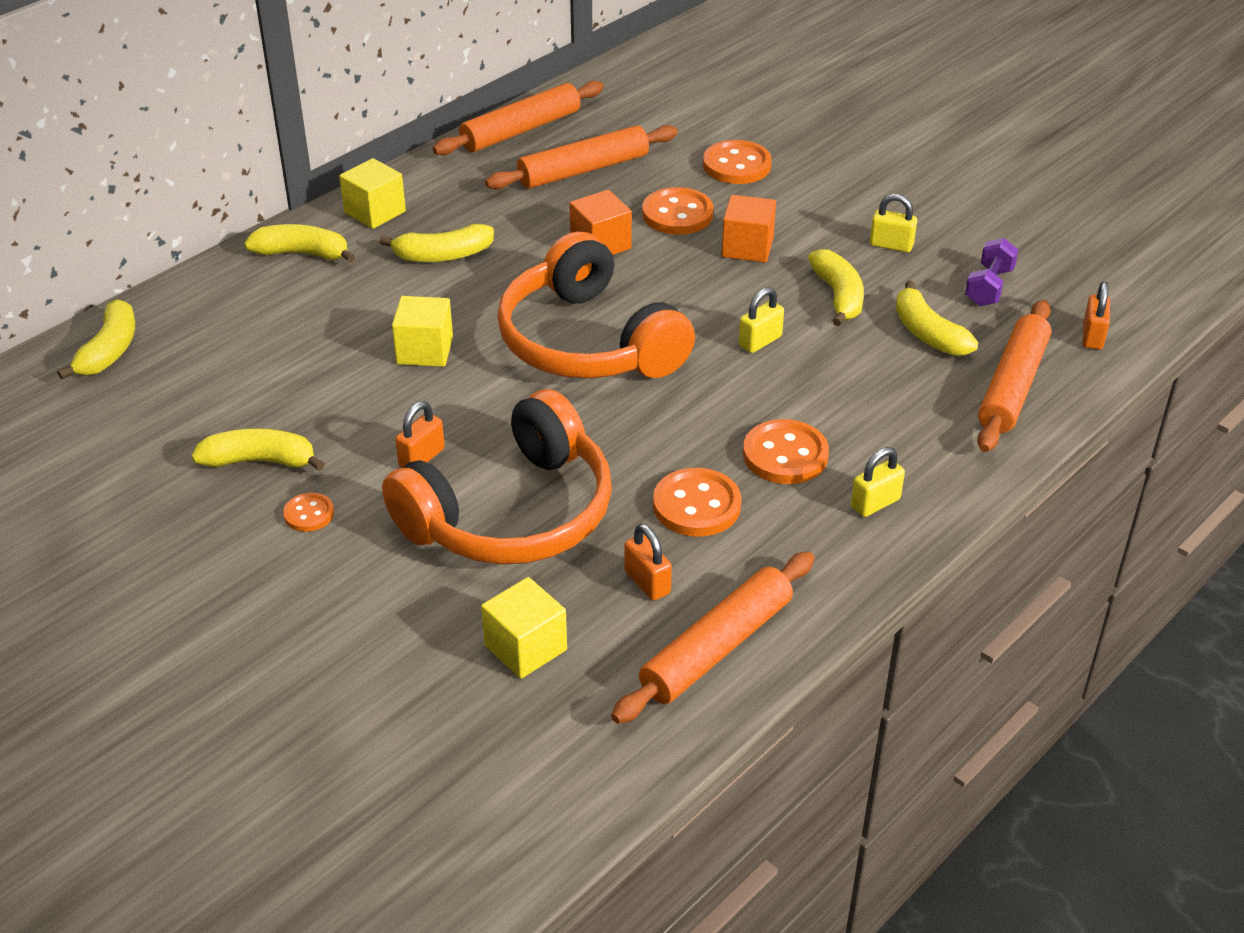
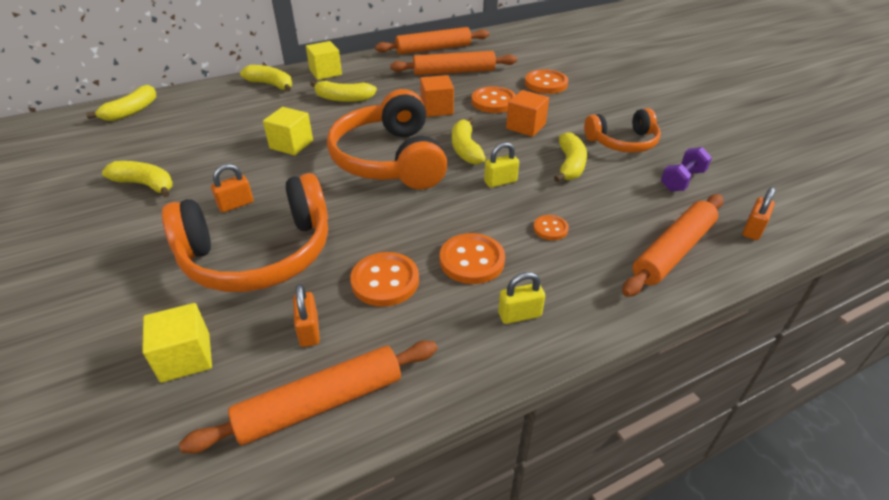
camera: 20 degrees right, 0 degrees up
(309, 514) = (141, 222): orange button -> orange button (550, 229)
(891, 245) = (622, 142): yellow padlock -> orange headphones
(927, 333) = (622, 201): yellow banana -> yellow banana (465, 149)

